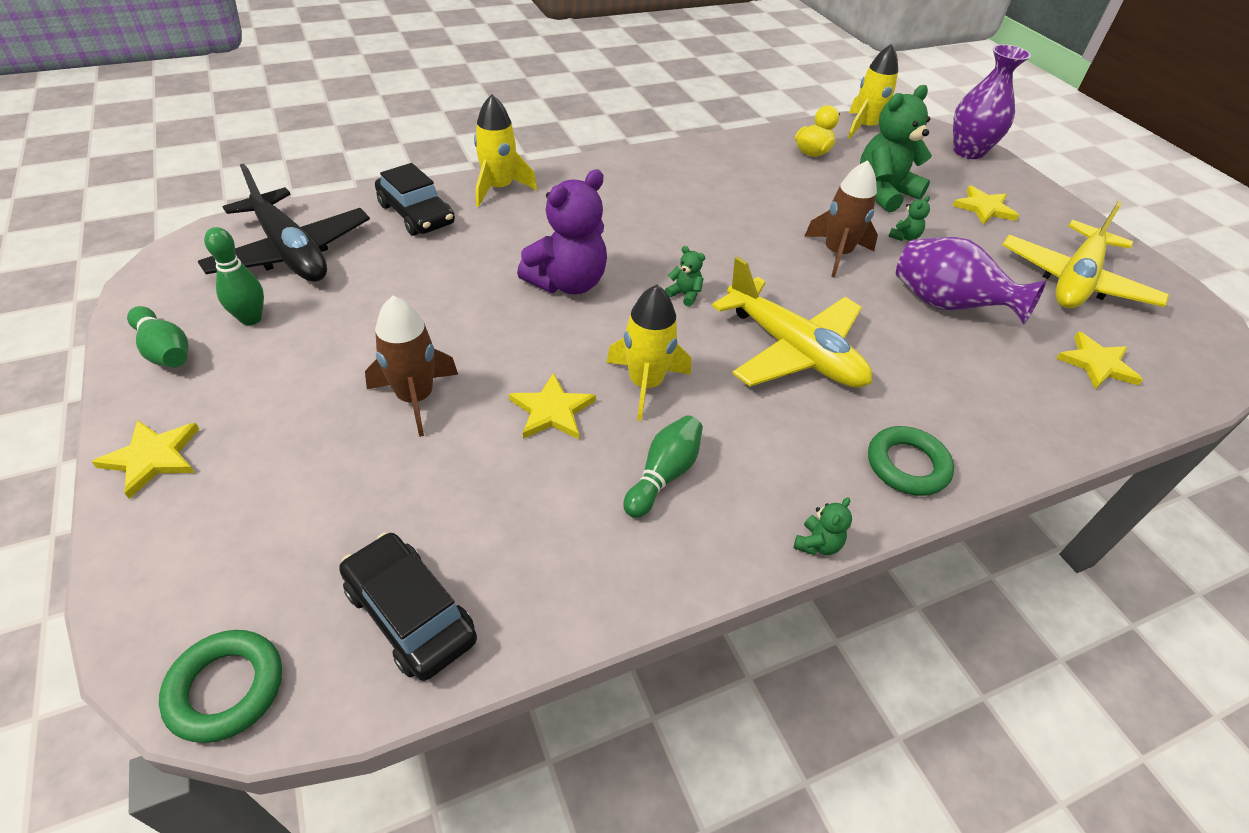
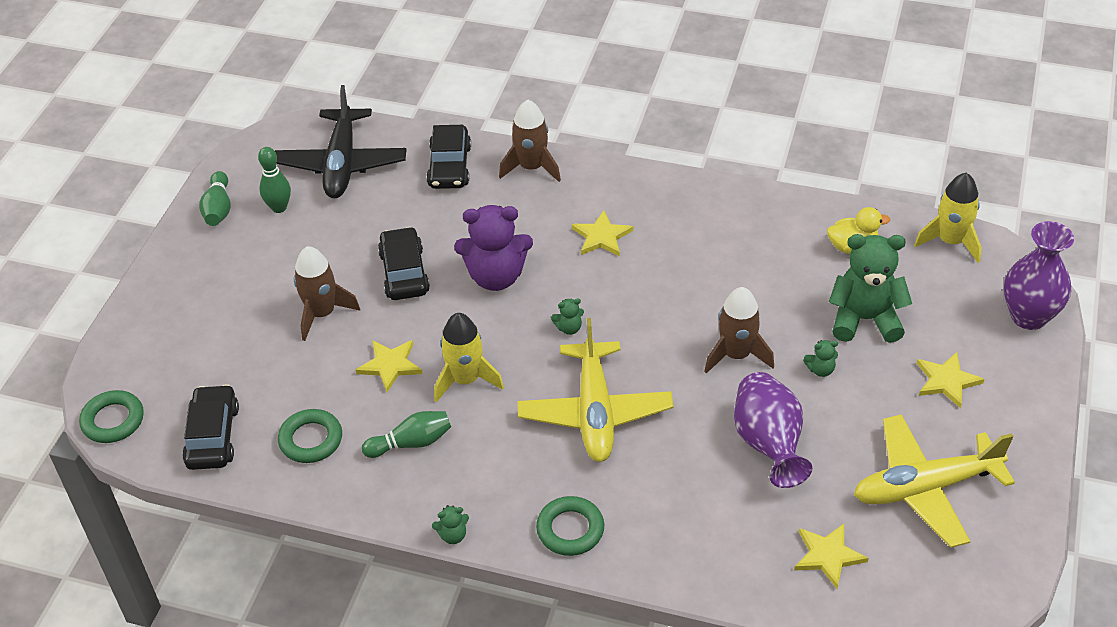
camera: 45 degrees right, 0 degrees up
(152, 458) = (166, 278): yellow star -> yellow star (602, 236)
(469, 318) = (404, 272): none -> black car
(499, 188) = (531, 167): yellow rocket -> brown rocket
(547, 539) = (311, 440): none -> green ring
(684, 294) = (569, 328): green teddy bear -> green teddy bear turned 90 degrees clockwise

